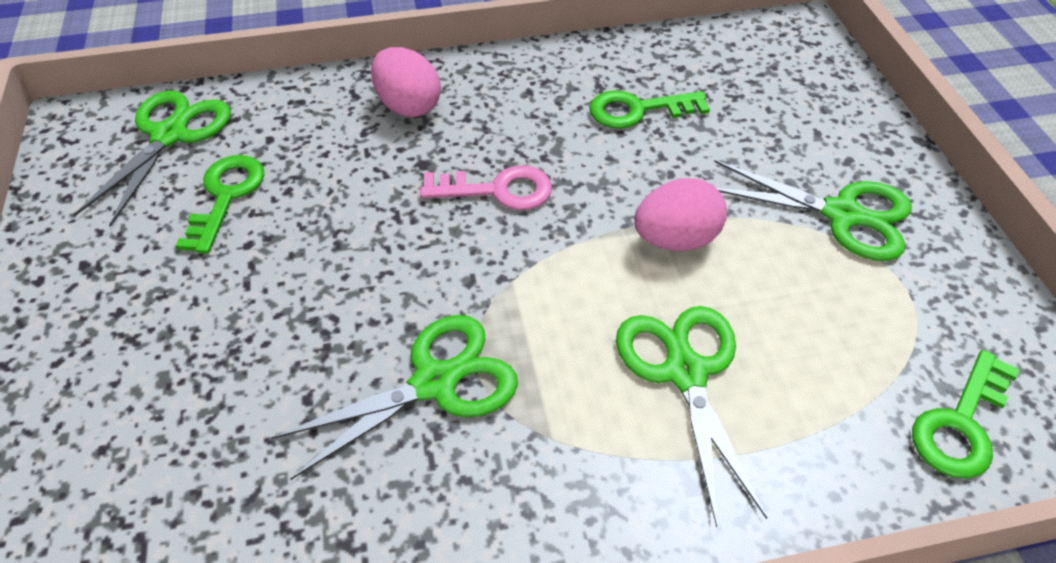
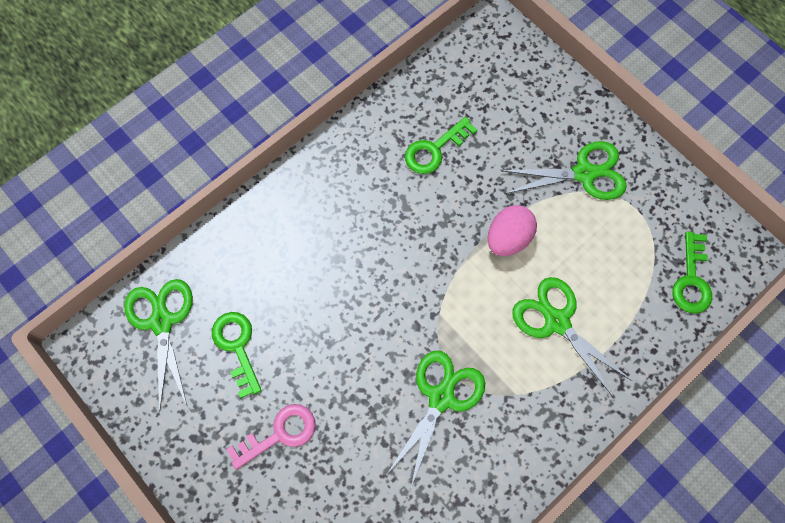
camera: 30 degrees left, 20 degrees up
(408, 106) = (294, 218): pink egg -> none
(497, 190) = (392, 256): pink key -> pink key (279, 434)

